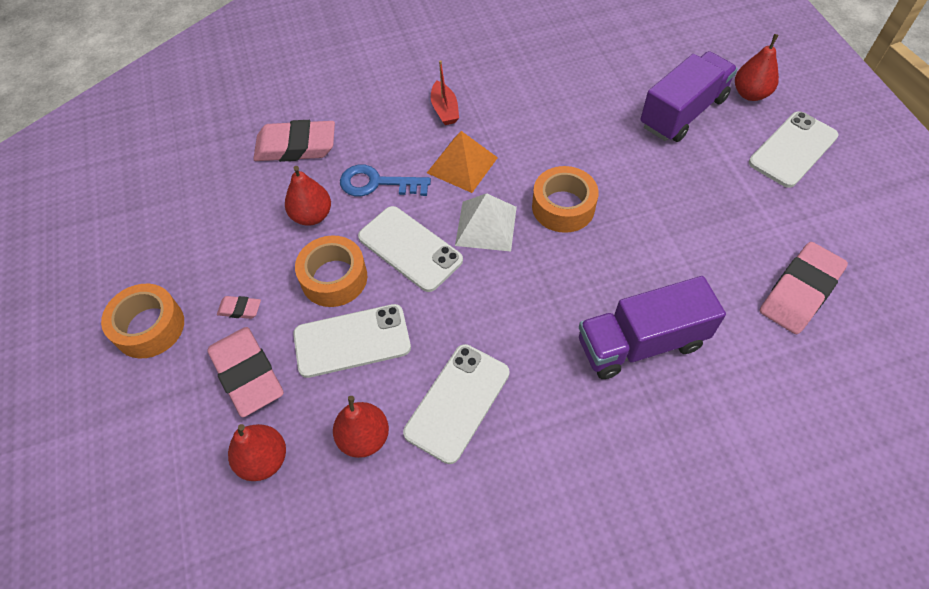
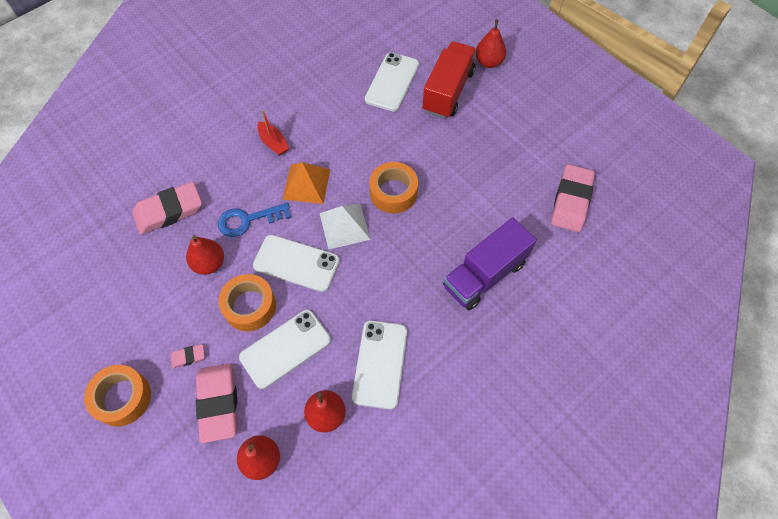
camera: 25 degrees left, 5 degrees up
(247, 374) = (219, 403): pink eraser -> pink eraser turned 45 degrees clockwise
(683, 112) = (448, 91): purple truck -> red truck
(792, 149) = (531, 97): white phone -> white phone (392, 82)

